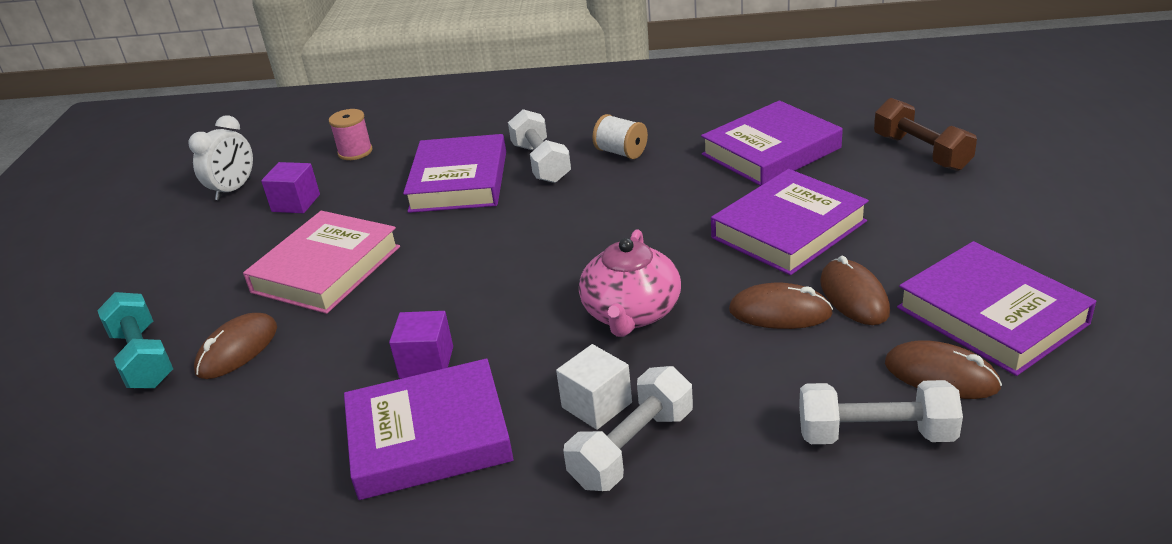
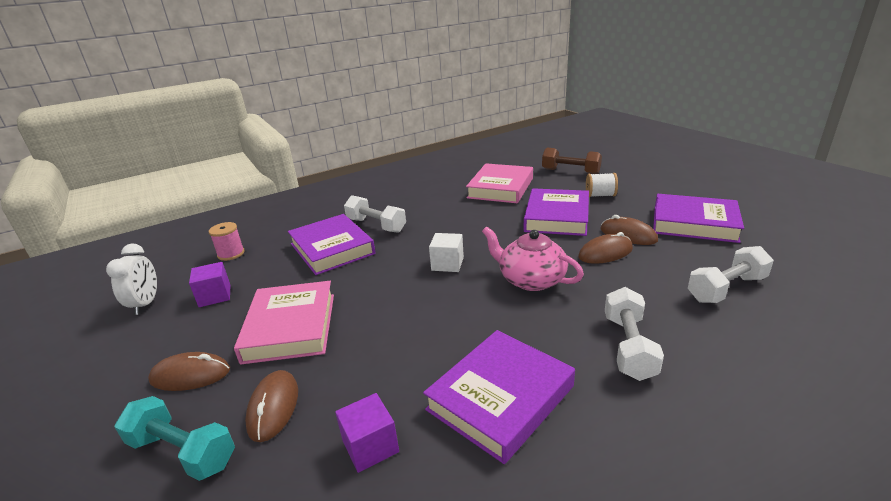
camera: 35 degrees left, 5 degrees down
(426, 362) = (439, 354): purple cube -> purple cube (370, 446)
(596, 405) = (577, 333): white cube -> white cube (447, 264)
(621, 152) = (419, 208): white spool -> white spool (600, 195)
(631, 313) = (531, 280): pink teapot -> pink teapot turned 150 degrees clockwise
(771, 151) = (500, 188): purple book -> pink book
(941, 375) = (712, 254): brown mouse -> brown mouse (190, 375)

